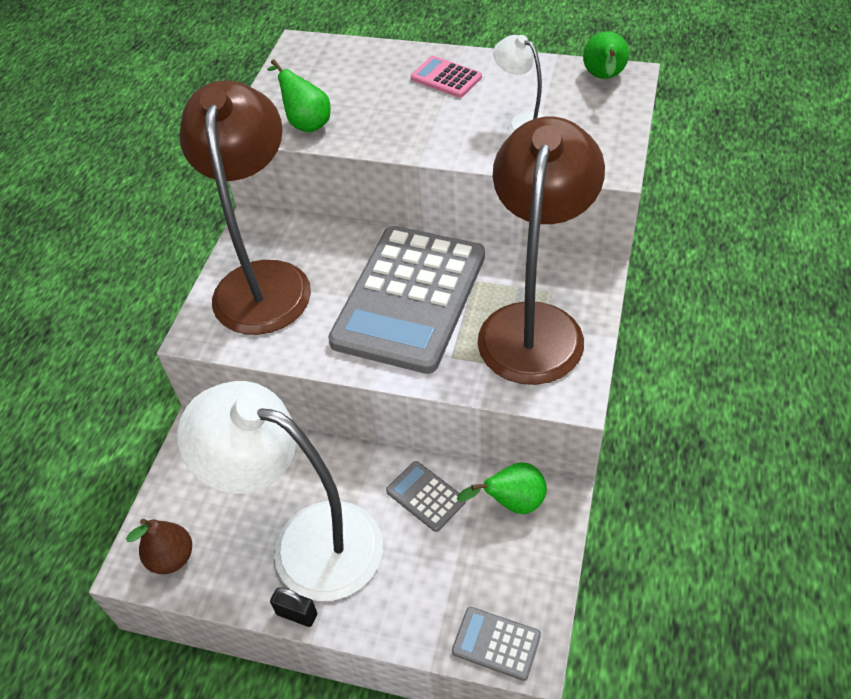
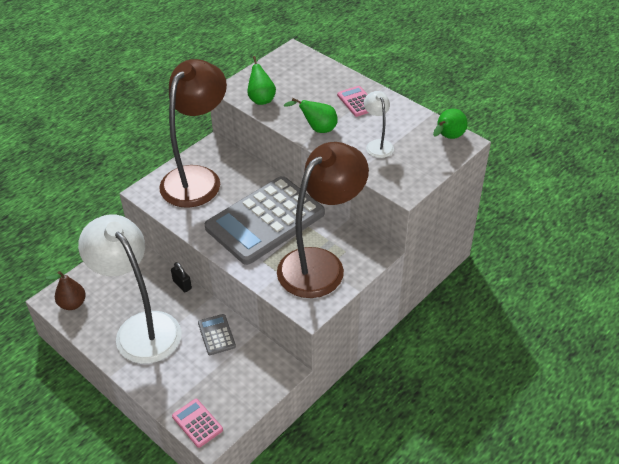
camera: 25 degrees right, 5 degrees down
(297, 614) = (112, 360): black padlock -> black padlock (182, 285)
(496, 643) = (197, 423): grey calculator -> pink calculator
(512, 503) = (259, 360): green pear -> green pear (317, 129)

